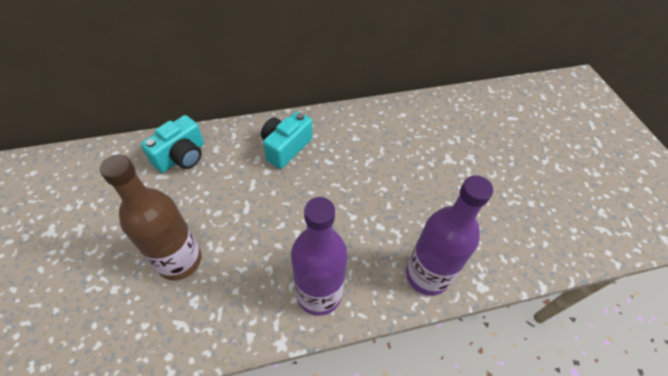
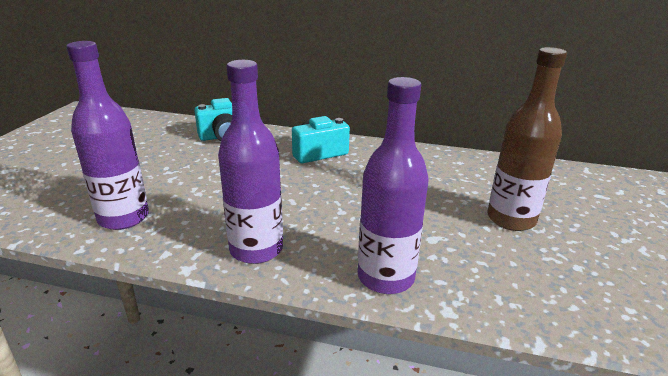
camera: 30 degrees right, 25 degrees down
(176, 314) = (123, 218): none -> purple bottle
(179, 260) = (160, 189): brown bottle -> brown bottle (511, 219)

